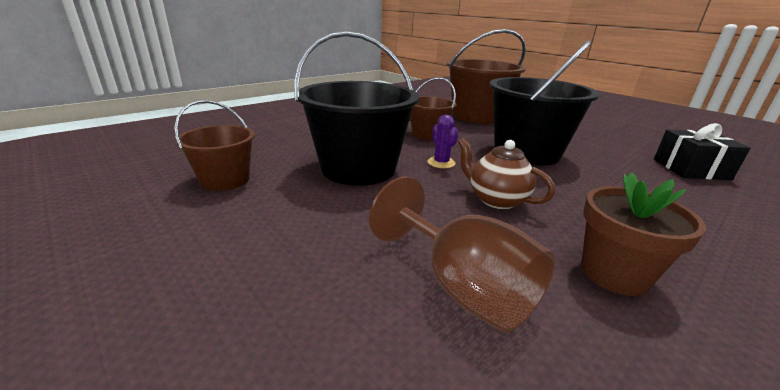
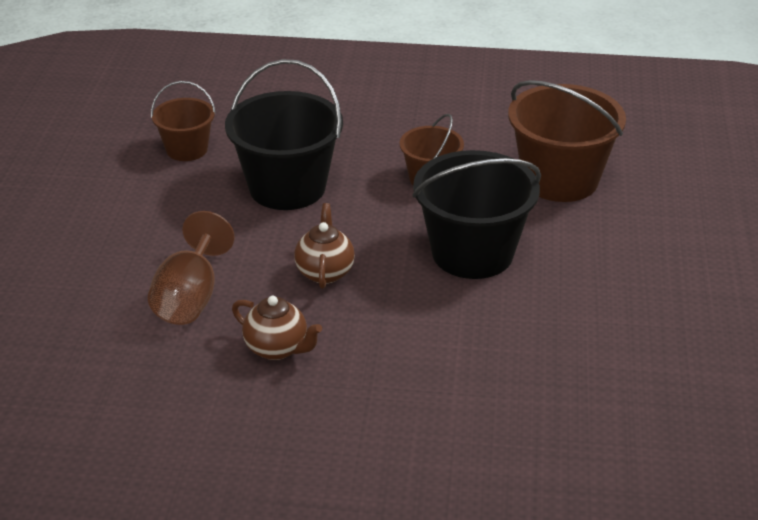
camera: 50 degrees right, 10 degrees up
(441, 163) = (363, 218): purple cactus -> none
(614, 274) = (277, 348): brown flower pot -> brown teapot
(690, 169) = (590, 366): black gift -> none

